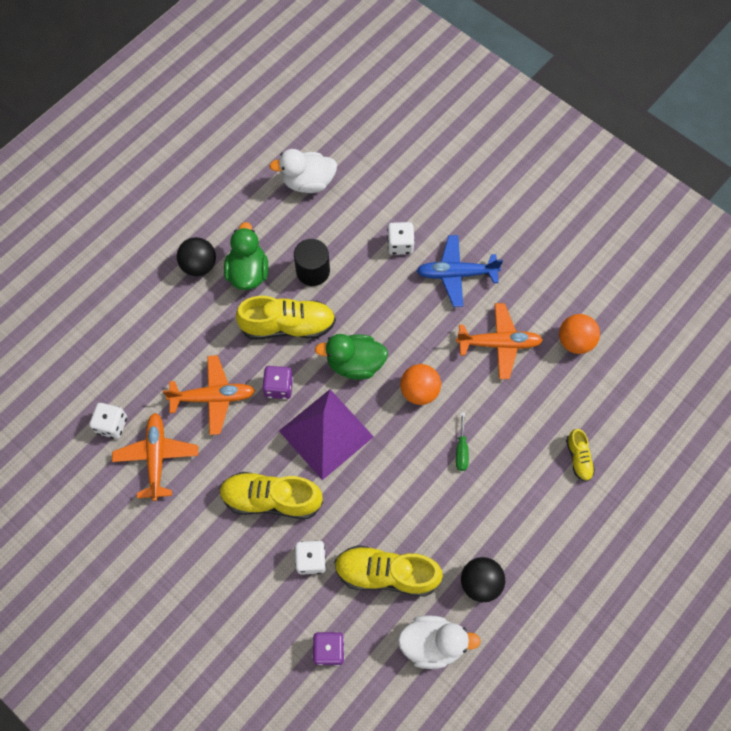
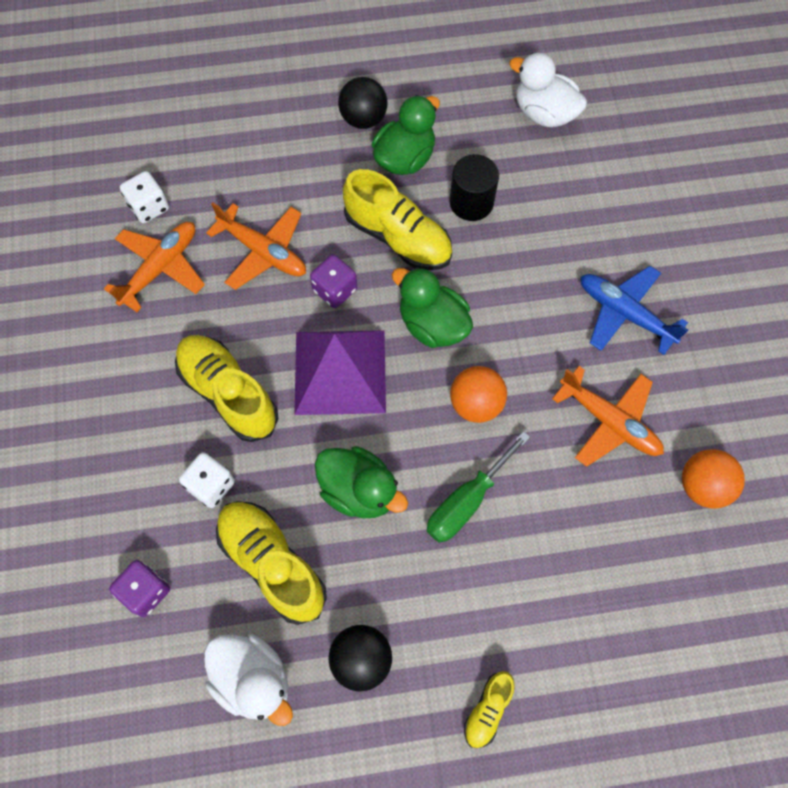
camera: 40 degrees right, 0 degrees up
(398, 493) = (359, 491): none -> green duck
(400, 244) = (588, 240): white dice -> none
(461, 450) = (466, 501): green screwdriver -> green screwdriver, size x1.70
(578, 458) = (593, 618): yellow shoe -> yellow shoe (487, 710)

